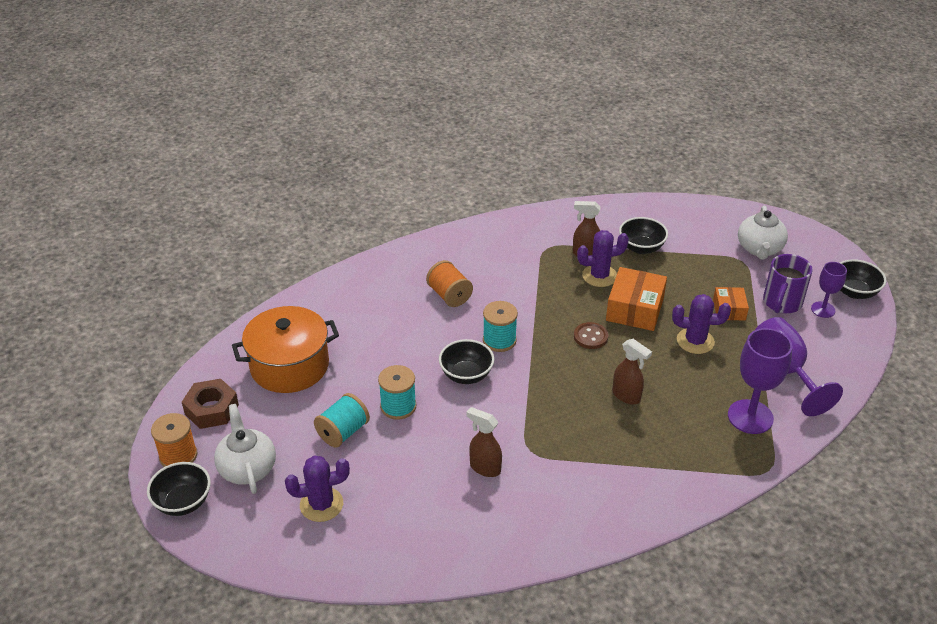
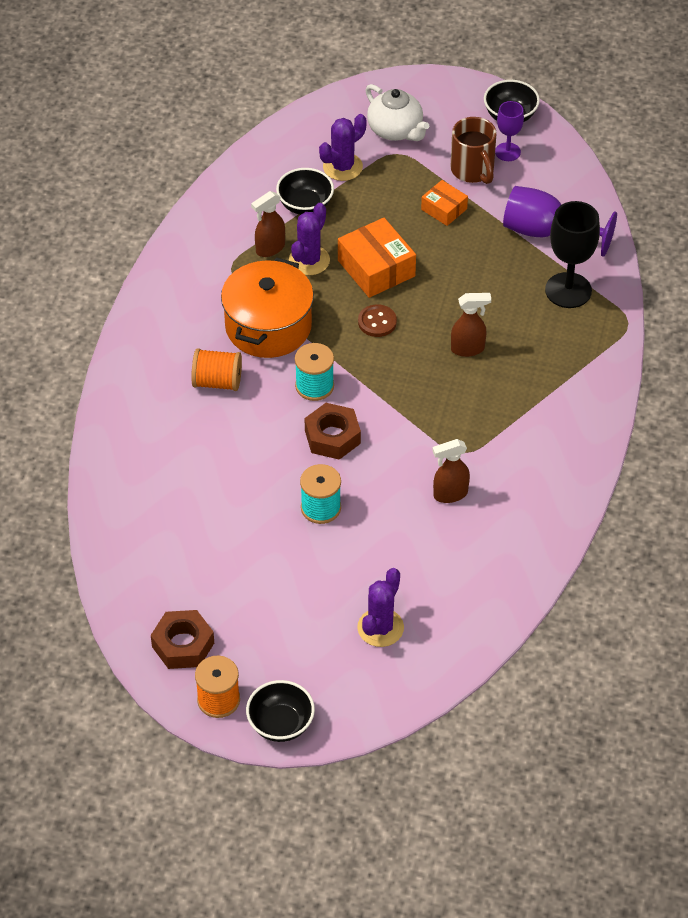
camera: 50 degrees left, 10 degrees up
(247, 468) = (286, 657): white teapot -> none
(289, 366) = (186, 556): orange pot -> orange pot (268, 326)
(343, 432) = (311, 565): turquoise spool -> none
(466, 375) = (332, 437): black bowl -> brown nut
(695, 341) = (455, 259): purple cactus -> purple cactus (342, 167)
(750, 417) = (568, 290): purple goblet -> black goblet
(781, 303) = (473, 170): purple mug -> brown mug

